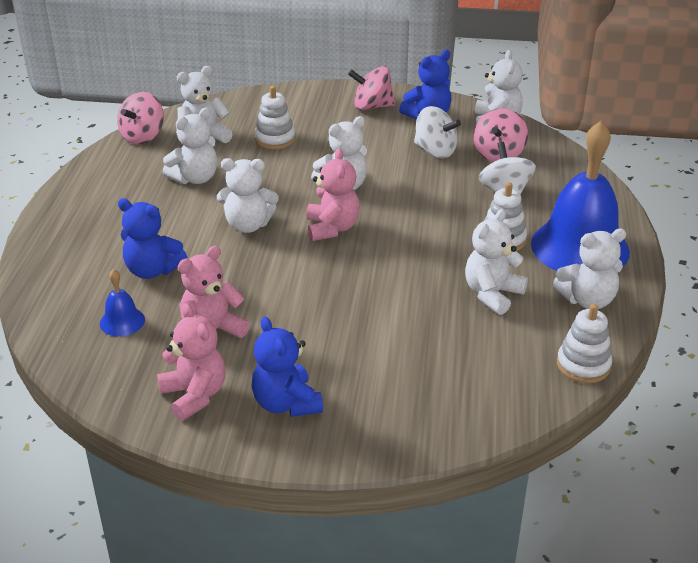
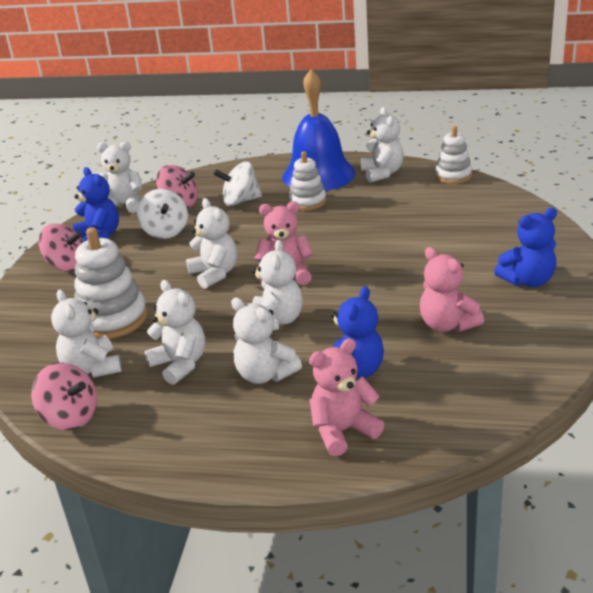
camera: 85 degrees left, 5 degrees down
(122, 321) = (440, 379): blue bell -> none
(194, 395) = (532, 324): pink teddy bear -> pink teddy bear (343, 431)
(275, 139) = (112, 319): white stacking toy -> white stacking toy, size x1.58
(372, 106) = (67, 266): pink spinning top -> pink spinning top turned 75 degrees counterclockwise
(435, 151) = (165, 231): white spinning top -> white spinning top turned 120 degrees clockwise
(492, 294) = (378, 205): white teddy bear -> white teddy bear (265, 374)

